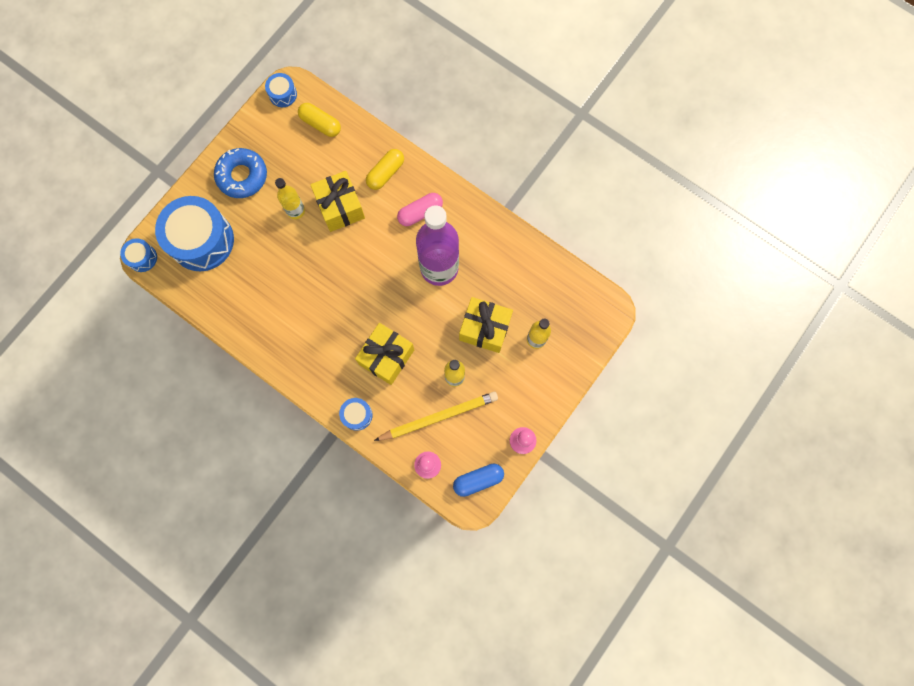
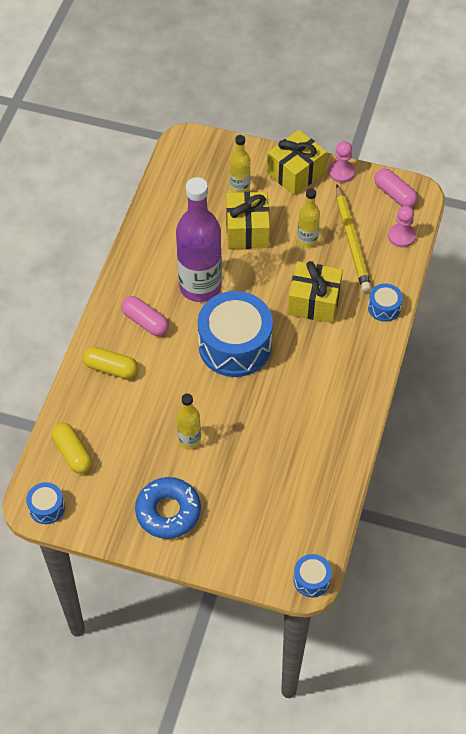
camera: 110 degrees left, 20 degrees down
(202, 240) = (264, 523): blue drum -> blue drum (235, 345)
(320, 124) = (73, 453): yellow capsule -> yellow capsule turned 45 degrees counterclockwise
(340, 207) = (168, 398): yellow gift -> yellow gift (295, 173)
(439, 417) = (352, 241): yellow pencil -> yellow pencil turned 150 degrees counterclockwise
(478, 480) = (394, 194): blue capsule -> pink capsule

